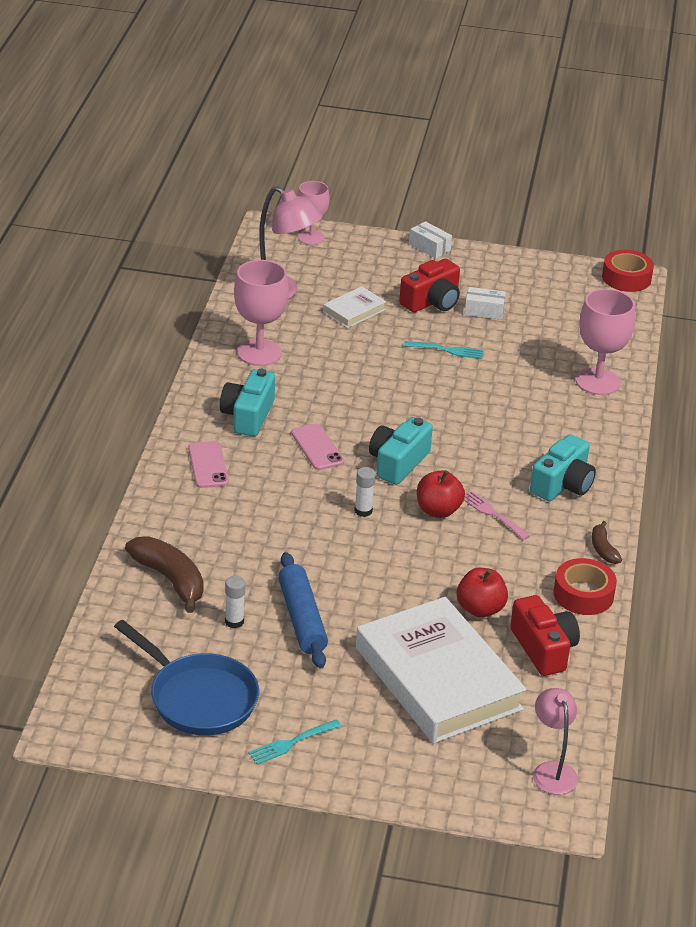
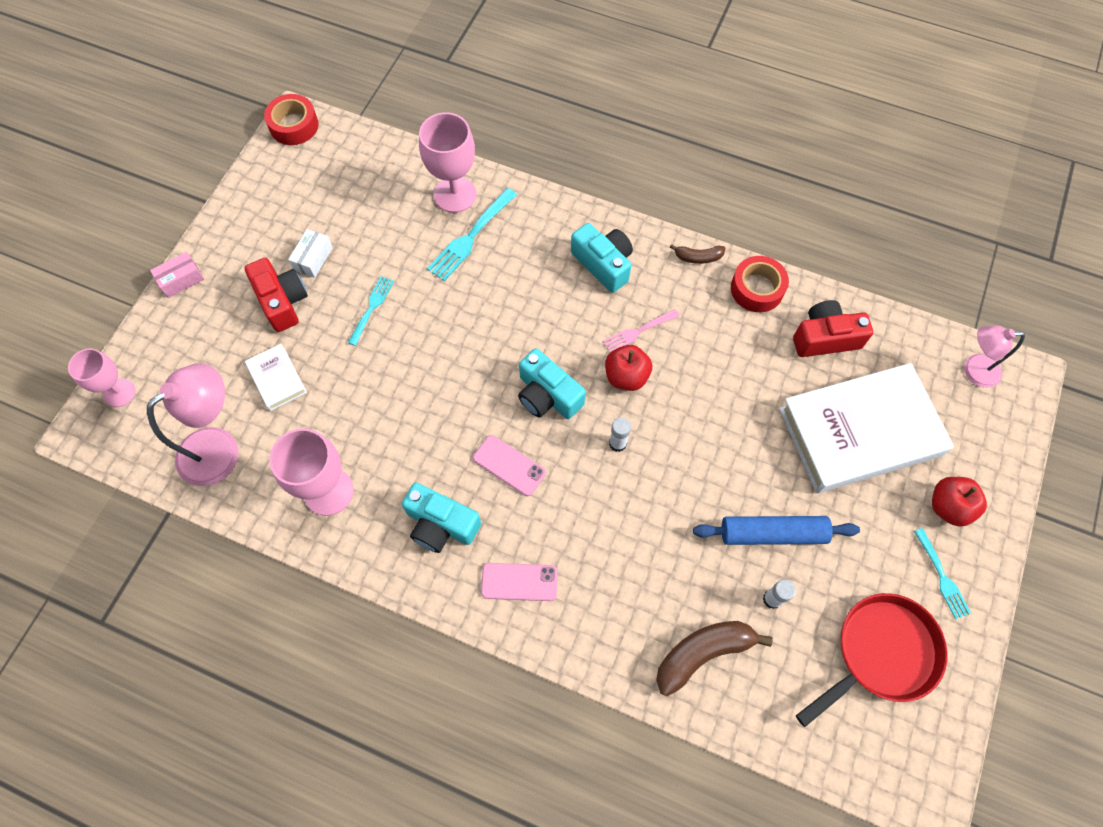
camera: 75 degrees left, 30 degrees up
(198, 698) = (881, 653): blue pan -> red pan
(317, 447) = (509, 465): pink phone -> pink phone turned 45 degrees clockwise
(429, 247) = (181, 280): white box -> pink box
(480, 609) = (770, 375): red apple -> red apple (948, 506)
(553, 397) = (470, 237): none -> turquoise fork

